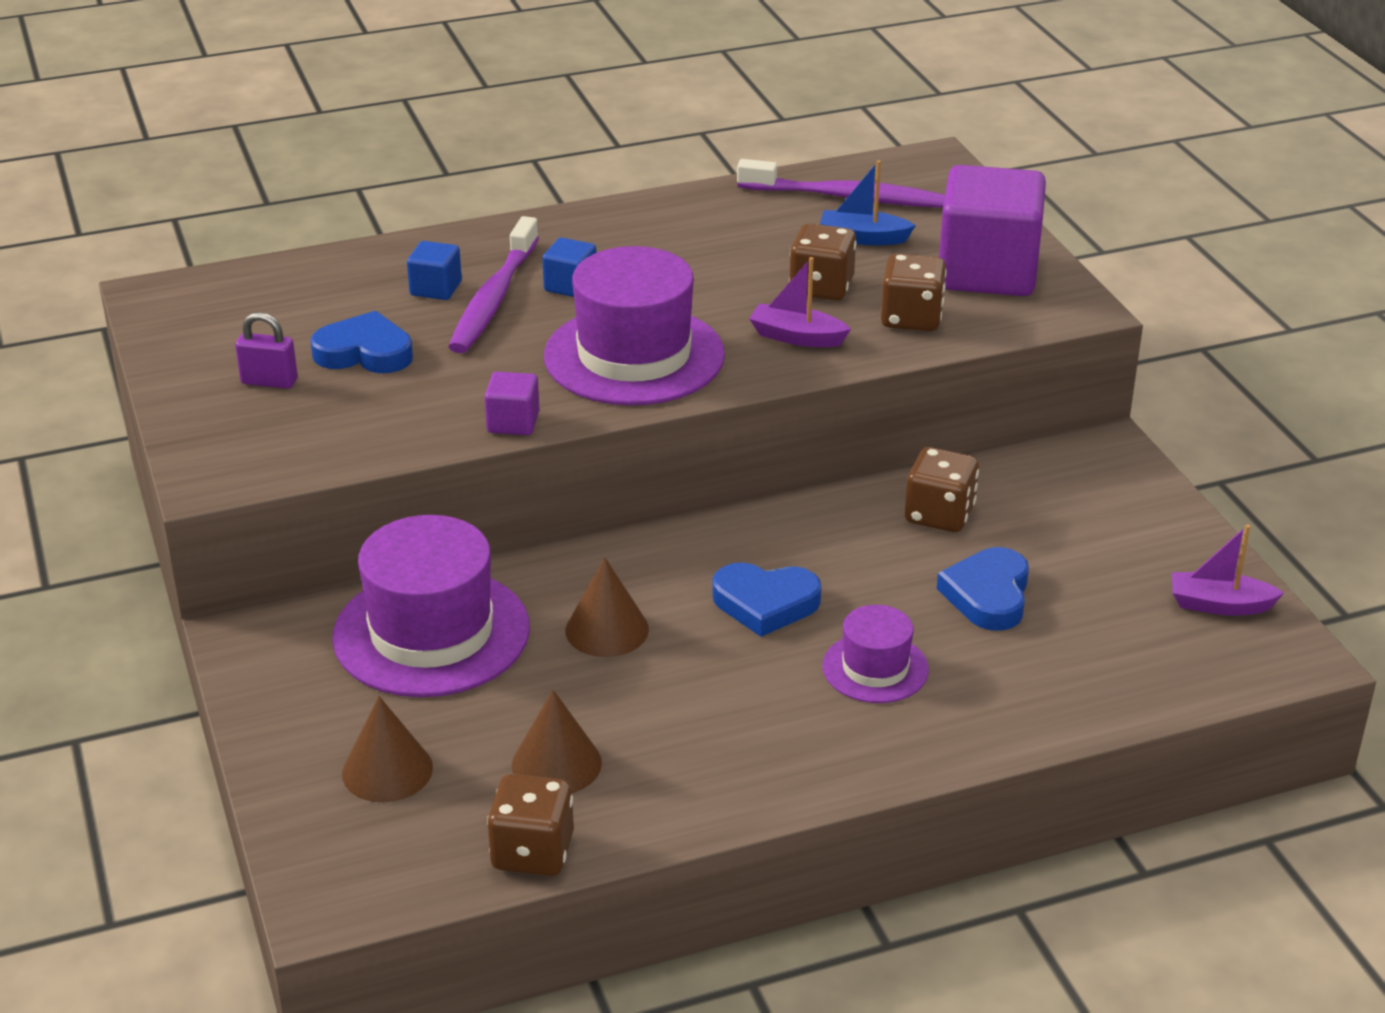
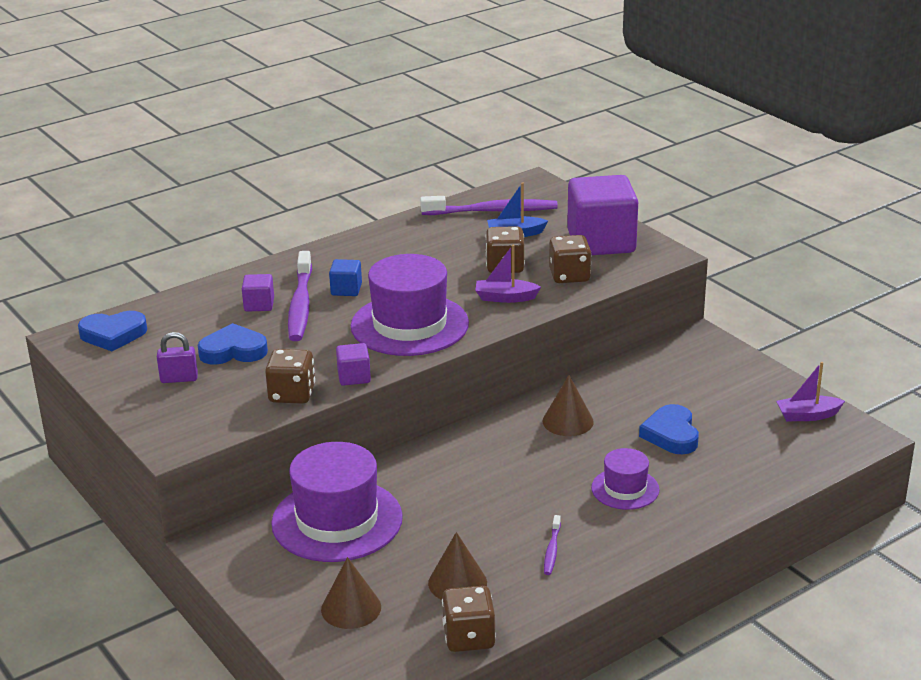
camera: 15 degrees left, 5 degrees down
(436, 288) = (259, 305): blue cube -> purple cube
(607, 629) = (448, 497): brown cone -> brown cone (568, 421)
(719, 742) = (552, 550): none -> purple toothbrush
(765, 603) = (539, 464): blue heart -> blue heart (113, 335)
(939, 515) = (619, 393): brown dice -> brown dice (292, 394)

